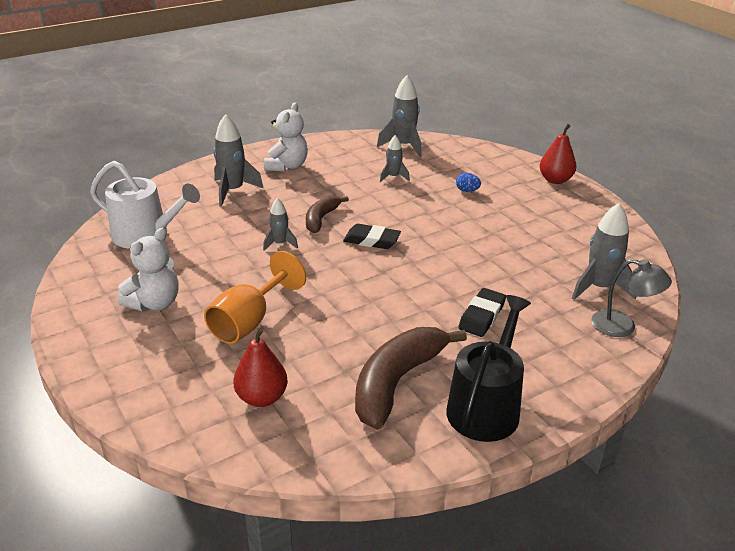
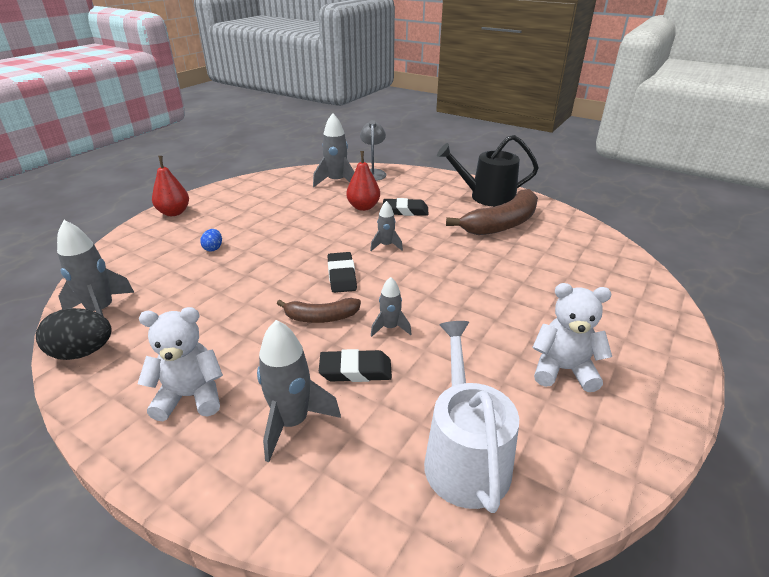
camera: 115 degrees left, 0 degrees up
(249, 321) = (518, 300): orange goblet -> none
(251, 219) = (355, 370): none -> black eraser
(262, 398) = (579, 265): red pear -> red pear (363, 207)
(361, 140) = (83, 352): none -> black egg
(393, 177) = (196, 297): grey rocket -> grey rocket (386, 246)
(396, 382) = (502, 224): brown banana -> brown banana turned 45 degrees counterclockwise

